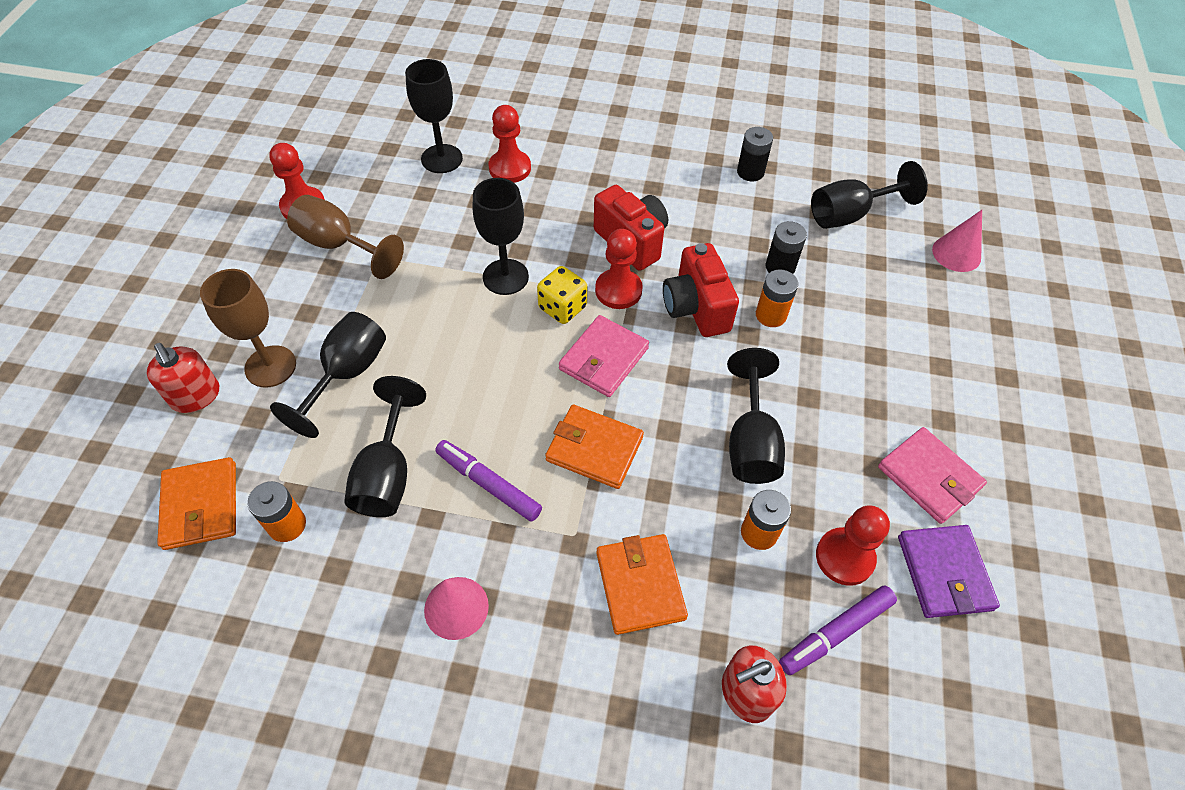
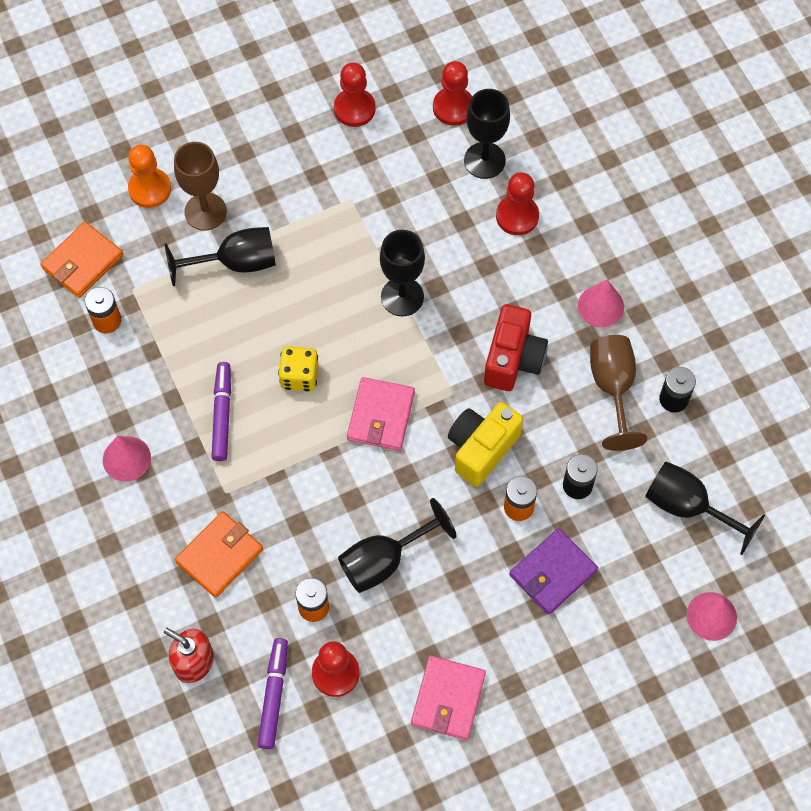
camera: 55 degrees right, 10 degrees up
(196, 396) = (150, 189): red soap dispenser -> orange pawn
(339, 245) = (338, 164): brown goblet -> brown goblet (612, 388)
(387, 473) = (183, 348): black goblet -> none
(562, 308) = (405, 356): yellow dice -> yellow dice (299, 376)
(594, 448) = (299, 461): orange wallet -> none
(603, 358) = (380, 416): pink wallet -> pink wallet turned 75 degrees counterclockwise
(618, 290) = (454, 383): red pawn -> red pawn (453, 107)
(634, 167) = (600, 306): none -> pink cone
(696, 308) = (481, 449): red camera -> yellow camera
(835, 633) = (274, 695): purple marker -> purple marker turned 75 degrees clockwise
(944, 573) = (372, 745): purple wallet -> purple wallet (552, 572)

